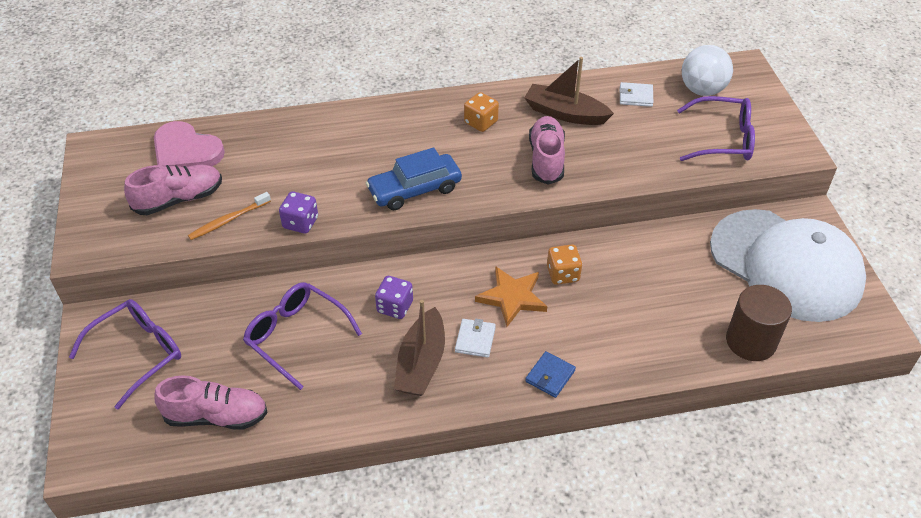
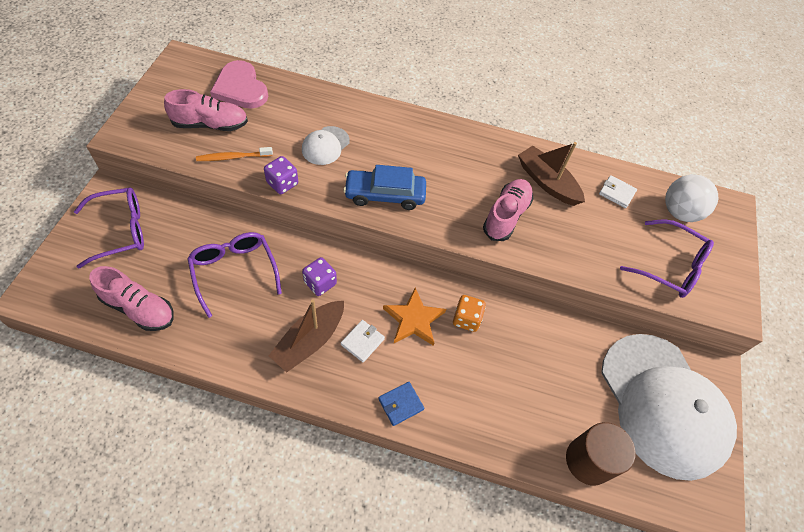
camera: 20 degrees right, 10 degrees up
(320, 169) = (325, 145): none -> white cap
(481, 122) = (473, 160): orange dice -> none

